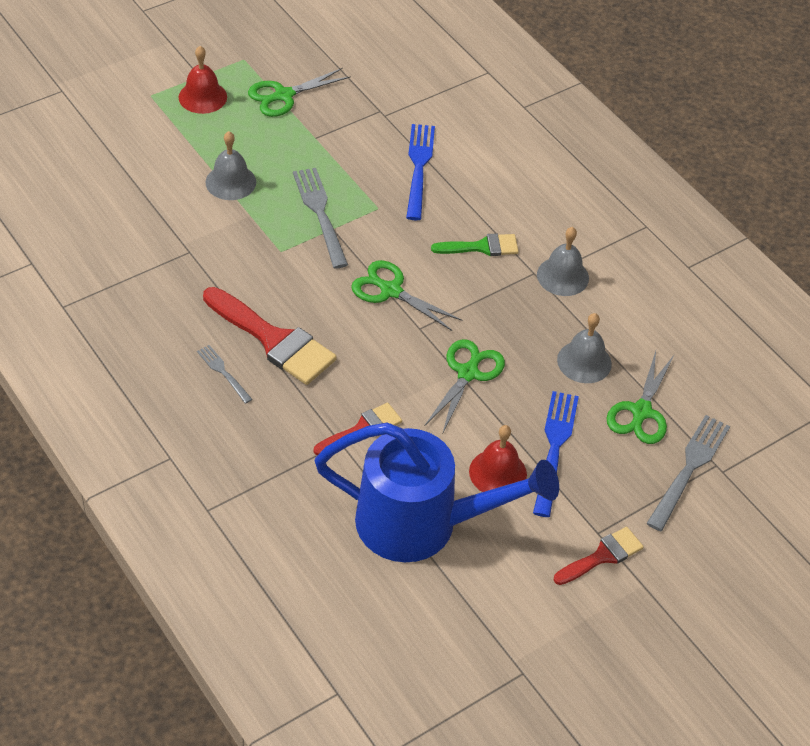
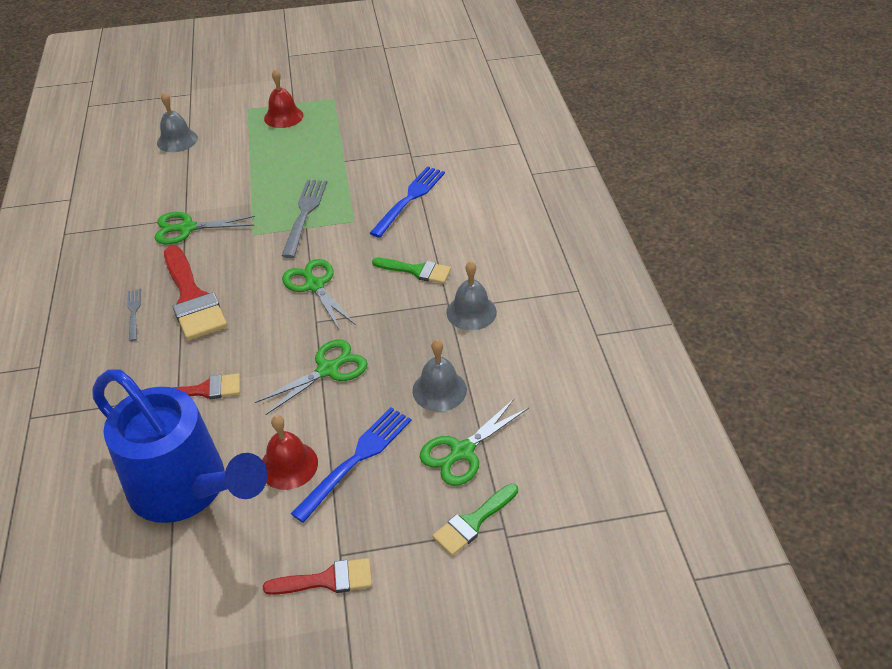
camera: 30 degrees right, 5 degrees down
(230, 182) = (256, 177): grey bell -> grey bell (177, 140)
(283, 96) = (343, 127): green scissors -> green scissors (186, 228)
(689, 469) = (473, 522): grey fork -> green brush

